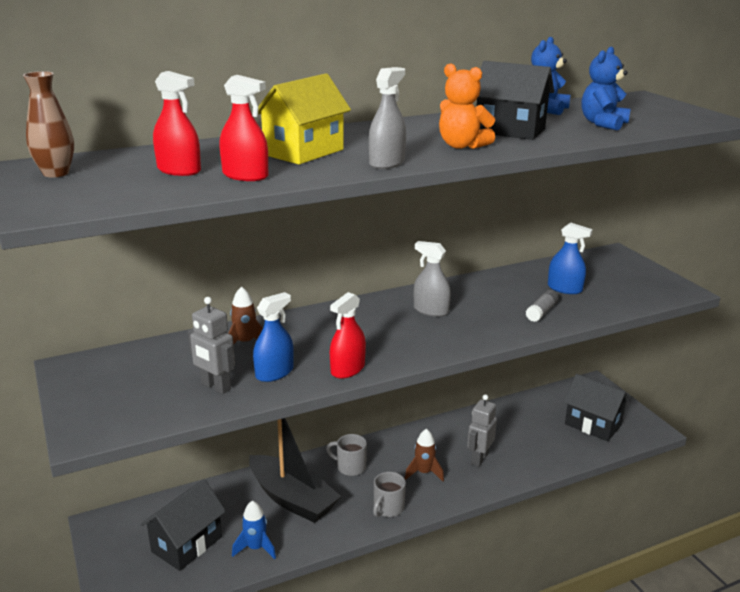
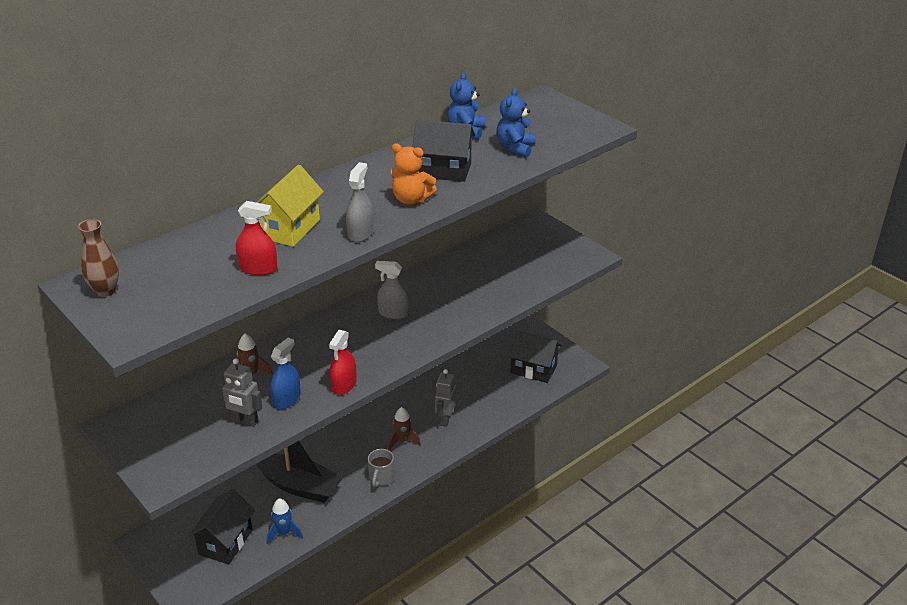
camera: 15 degrees left, 10 degrees up
(179, 170) = (202, 270): red spray bottle -> none
(350, 467) = (339, 448): grey mug -> none
(541, 312) = (483, 299): grey glue stick -> none
(564, 288) = (498, 270): blue spray bottle -> none

